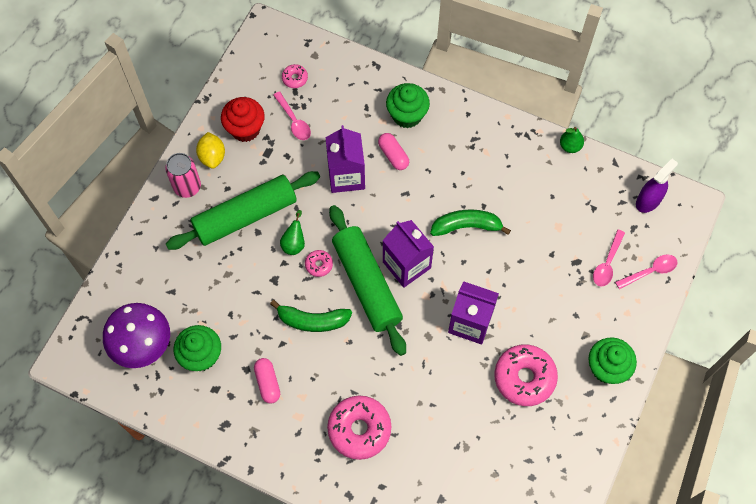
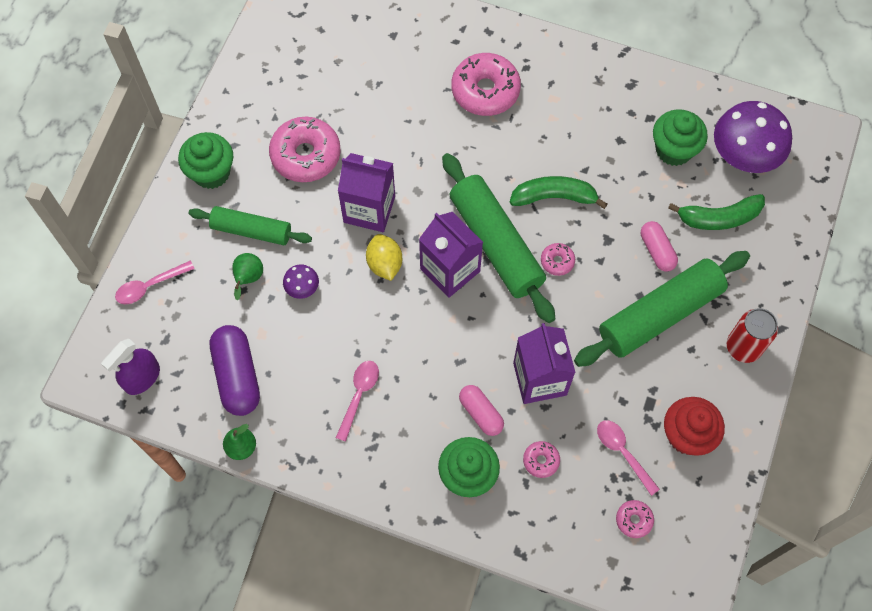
camera: 175 degrees right, 0 degrees up
(187, 186) = (743, 347): pink can -> red can
(212, 156) = (721, 391): yellow lemon -> yellow lemon (384, 264)
(267, 383) = (593, 128): pink capsule -> pink capsule (657, 251)
(294, 243) = (592, 285): green pear -> green pear (248, 279)
(353, 120) = (541, 461): none -> pink donut
(466, 226) = (378, 324): green banana -> green banana (719, 218)
(526, 260) = (302, 288): none -> purple mushroom
(569, 312) = (251, 231): none -> green rolling pin
(575, 196) = (237, 376): none -> purple capsule
(607, 263) = (202, 292): pink spoon -> pink spoon (359, 396)

